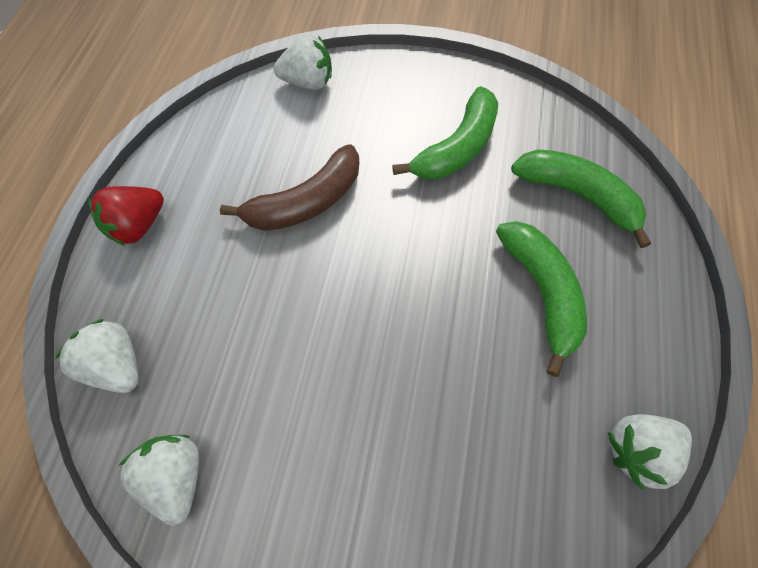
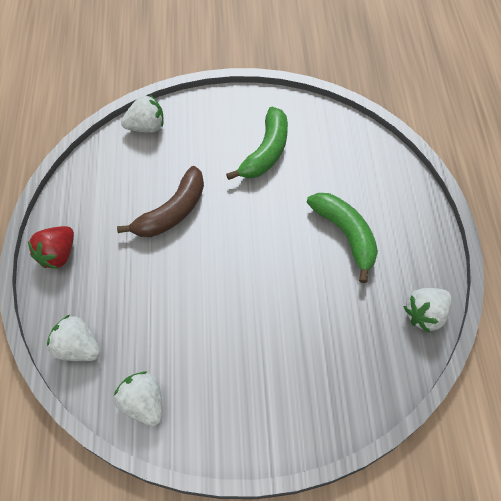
camera: 15 degrees left, 5 degrees down
(578, 196) = (354, 167): green banana -> none

